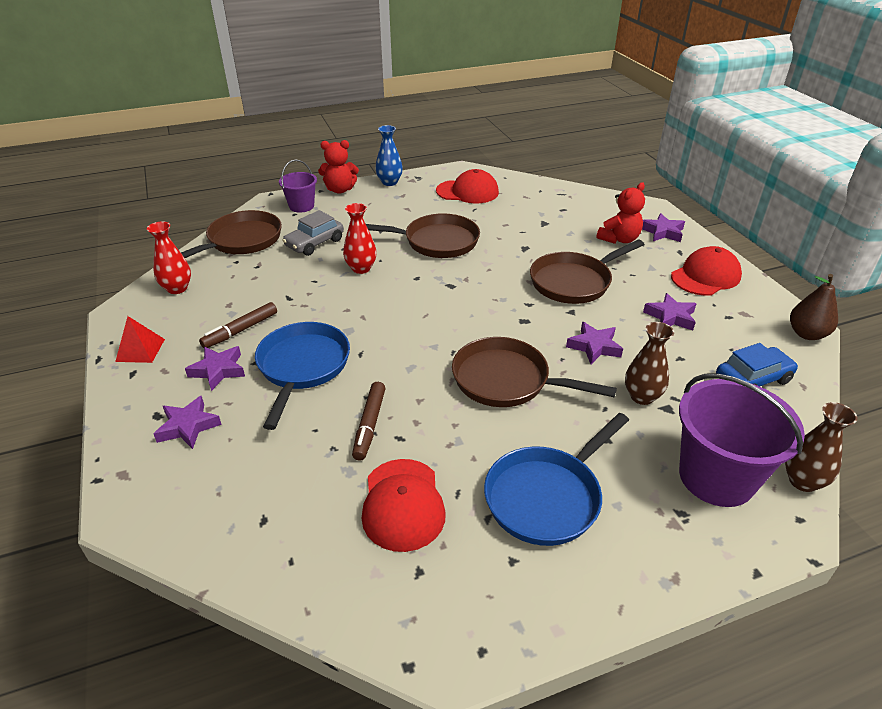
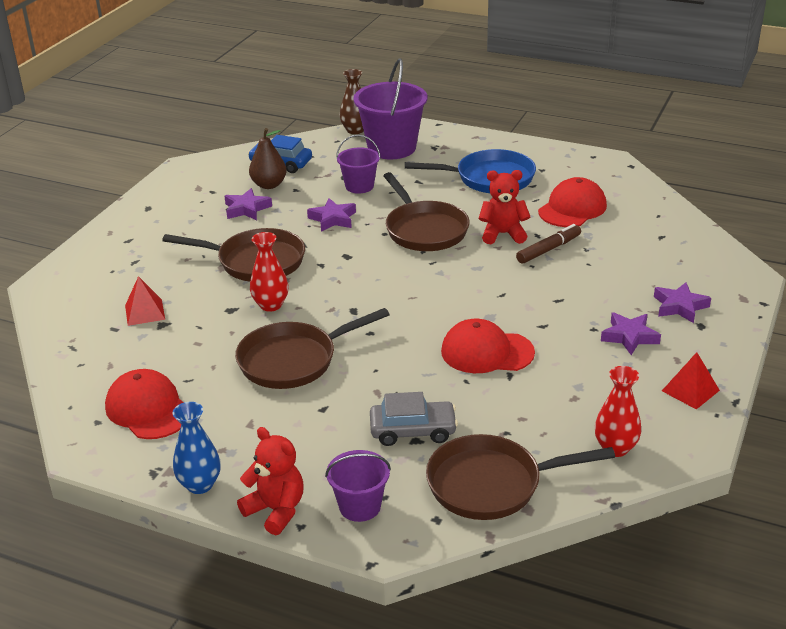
camera: 135 degrees left, 5 degrees down
(240, 330) = (583, 363): brown marker -> none
(302, 367) = (558, 306): blue pan -> none
(361, 268) = (405, 370): red vase -> red vase (271, 305)
(436, 242) = (293, 360): brown pan -> brown pan turned 75 degrees counterclockwise
(567, 223) = (145, 312): none -> red pyramid
(619, 239) = (143, 274): red teddy bear -> red teddy bear (503, 234)
(642, 396) = (359, 186): brown vase -> purple bucket
(662, 232) = (96, 260): purple star -> none
(705, 276) = (159, 217): red cap -> red cap (487, 352)
(807, 334) = (195, 163): brown pear -> brown pear (269, 185)

